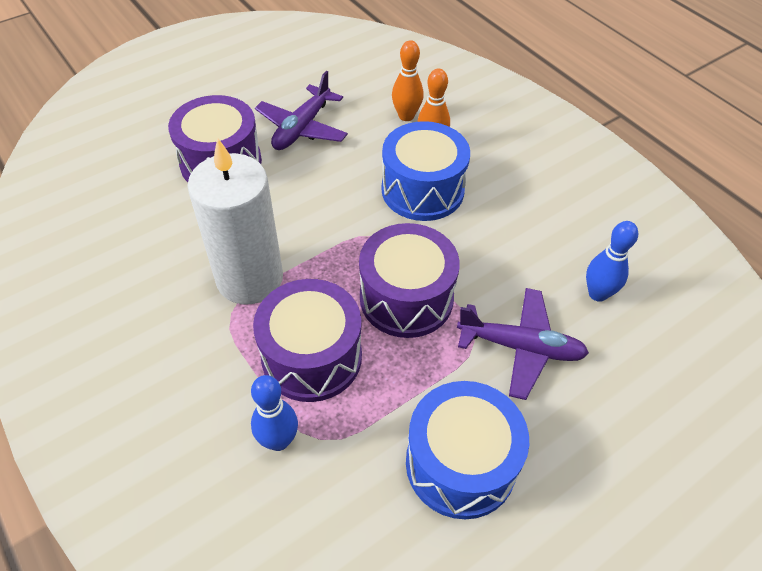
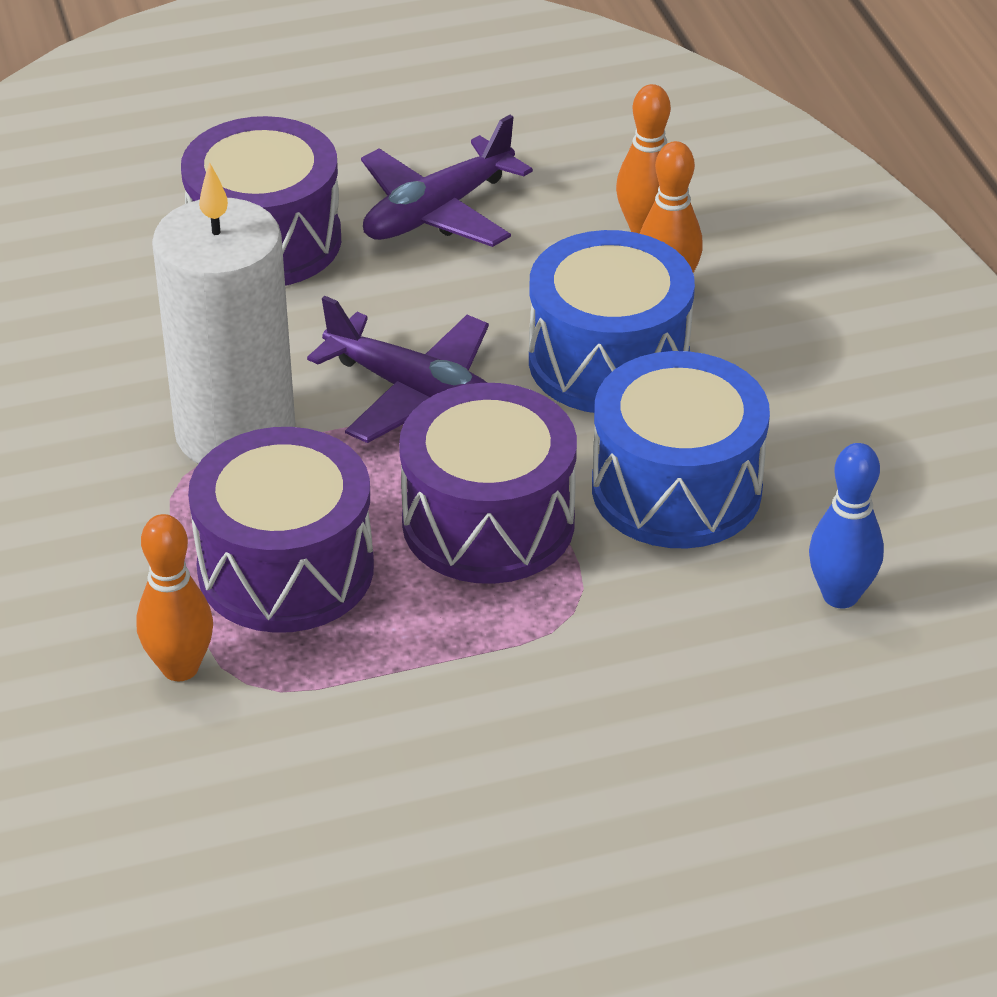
camera: 20 degrees right, 10 degrees down
(278, 440) = (180, 668): blue bowling pin -> orange bowling pin
(460, 463) = (454, 771): blue drum -> blue drum (676, 489)
(520, 347) = (649, 641): purple plane -> purple plane (415, 393)

